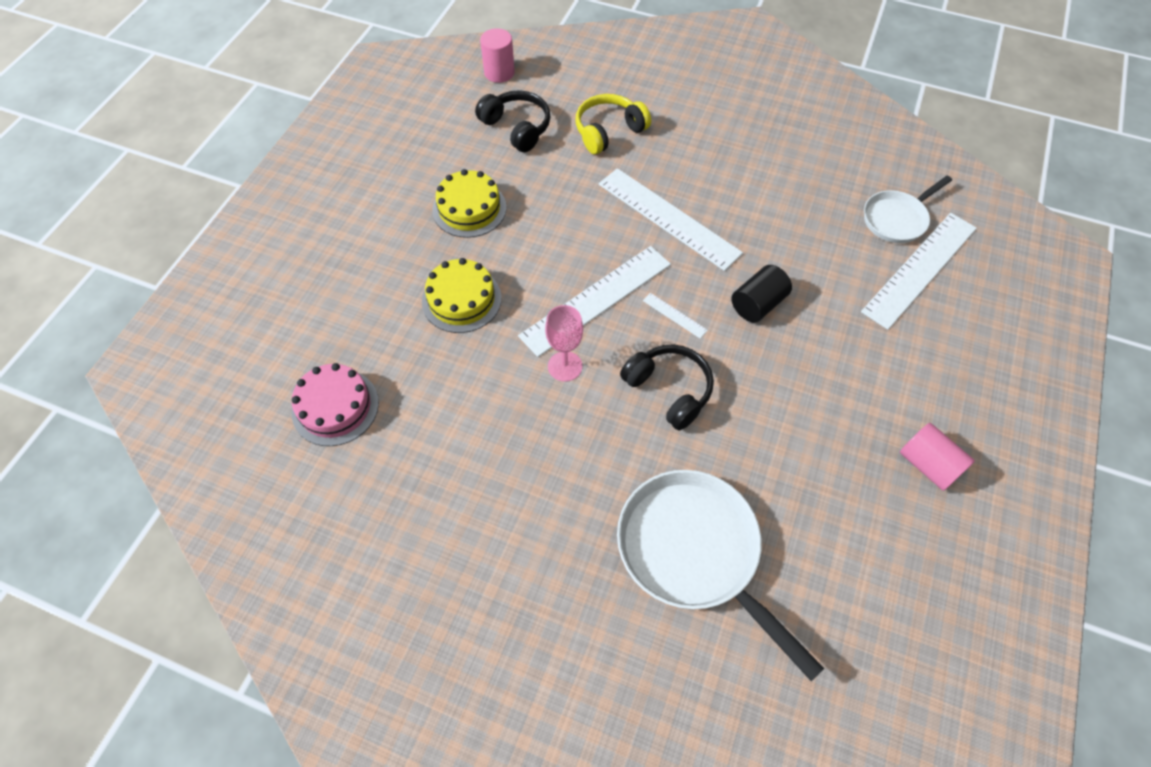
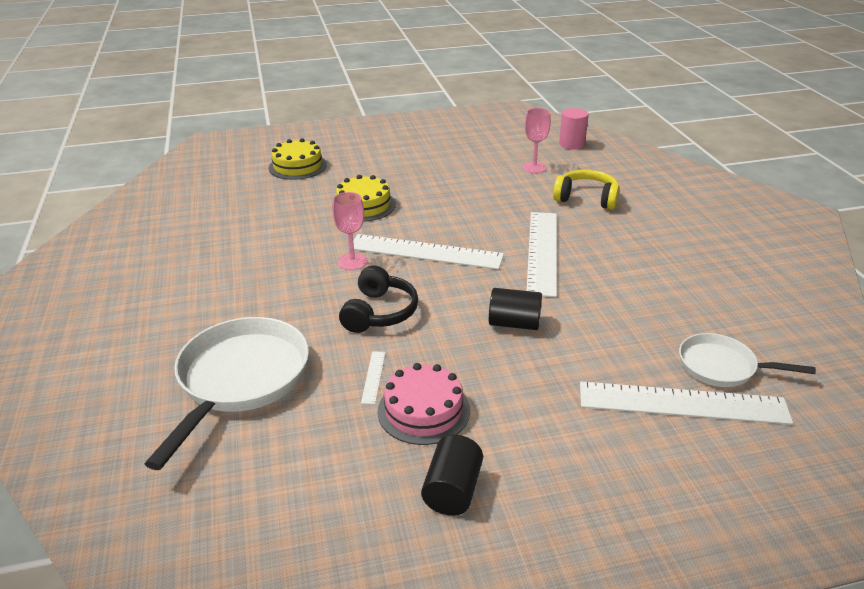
camera: 55 degrees right, 25 degrees down
(335, 407) = (238, 200): pink cake -> pink cake (423, 410)
(469, 208) = (441, 179): yellow cake -> yellow cake (297, 166)
(517, 128) = (534, 167): black headphones -> pink goblet
(674, 315) = (452, 289): white ruler -> white ruler (373, 377)
(928, 465) = (452, 490): pink cylinder -> black cylinder

